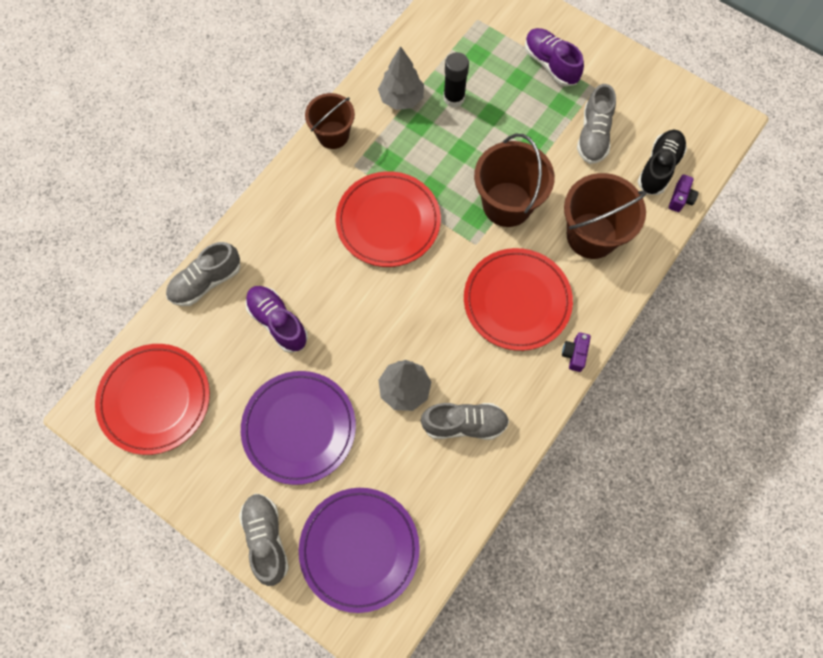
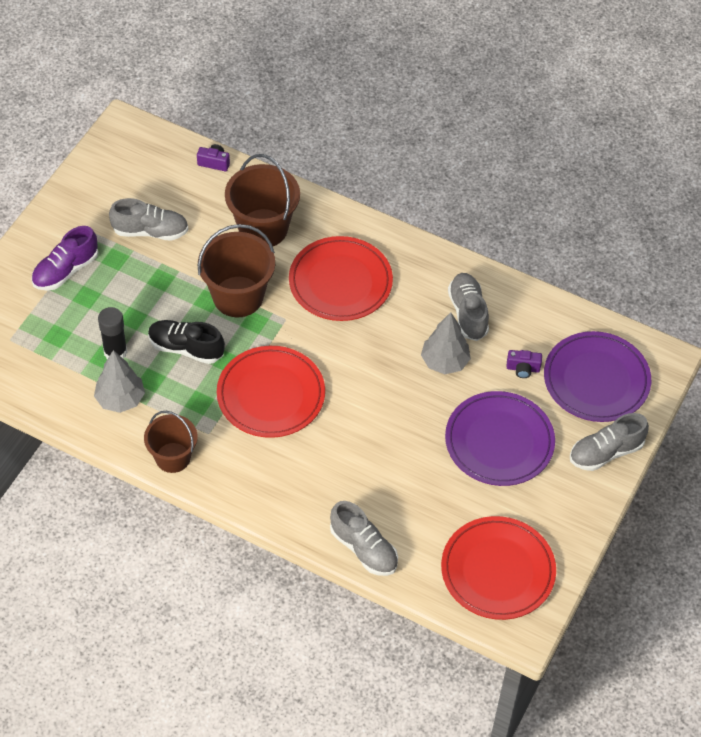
camera: 100 degrees left, 15 degrees down
(278, 322) = (397, 476): purple shoe -> none
(574, 354) = (385, 236): purple camera -> purple camera (523, 369)
(659, 168) = (182, 179): black shoe -> black shoe (186, 348)

